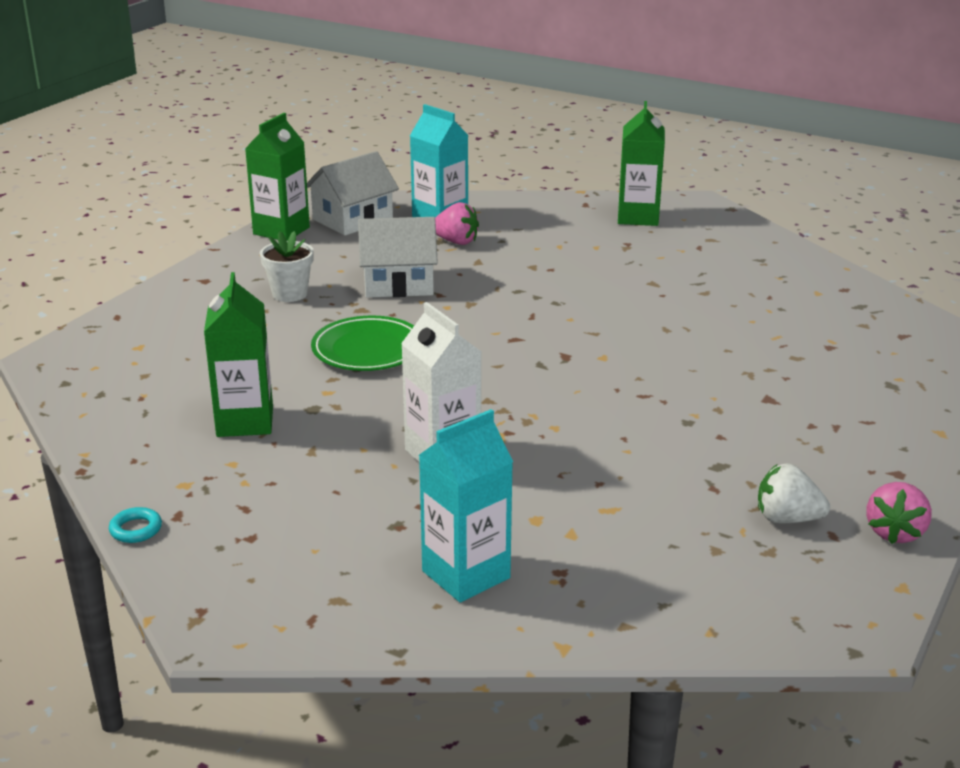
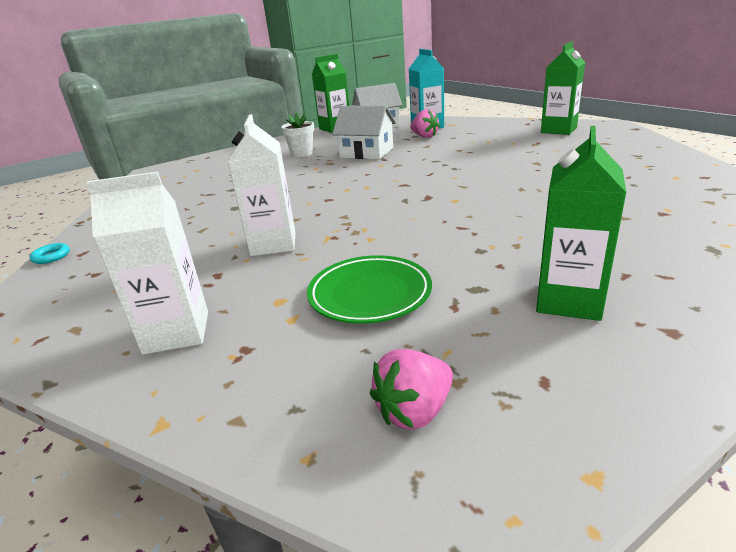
camera: 30 degrees right, 0 degrees up
(245, 421) = (191, 209): green carton -> green carton (569, 300)
(368, 350) = (307, 182): green plate -> green plate (370, 294)
(466, 574) = (177, 332): turquoise carton -> white carton
(787, 519) = (504, 351): white strawberry -> none
(895, 532) = (628, 398): pink strawberry -> pink strawberry (414, 411)

